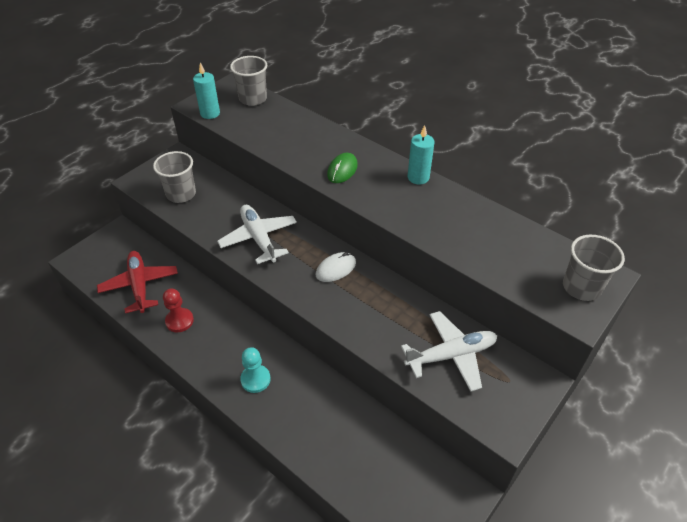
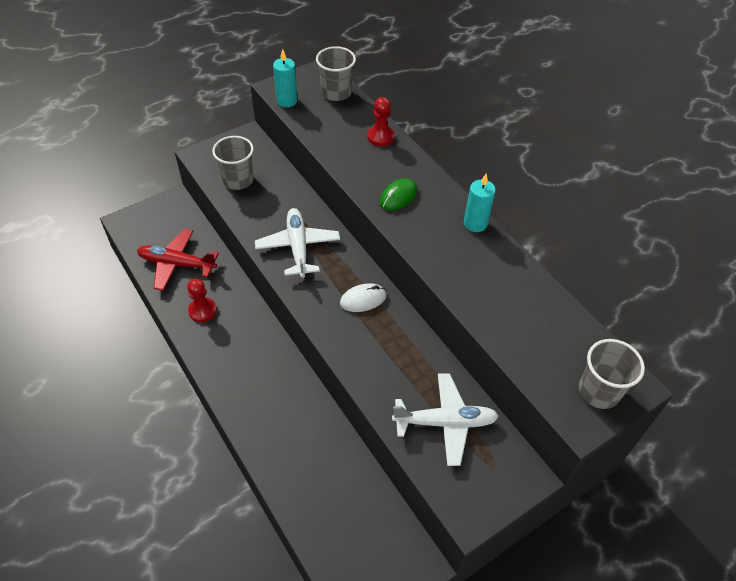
camera: 15 degrees right, 5 degrees up
(140, 285) = (177, 264): red plane -> red plane turned 75 degrees counterclockwise
(255, 379) = (255, 390): turquoise pawn -> none
(307, 126) = (380, 137): none -> red pawn

